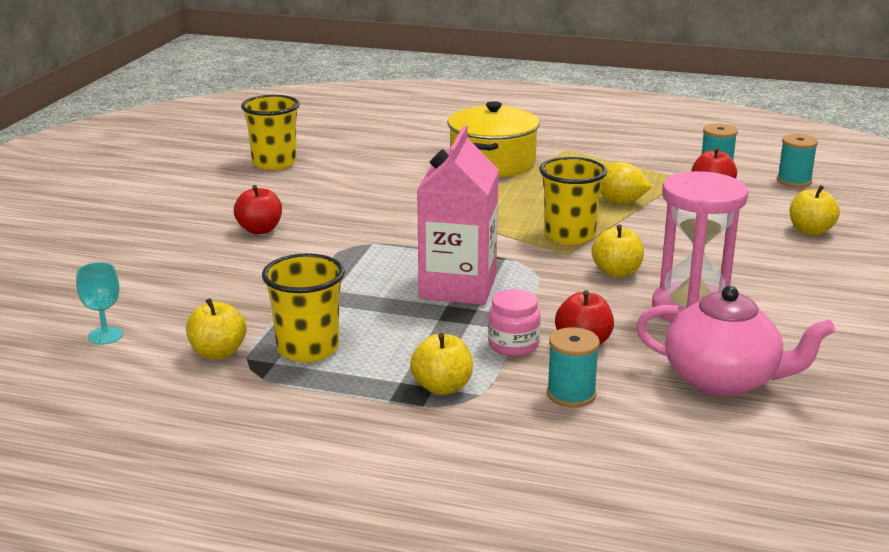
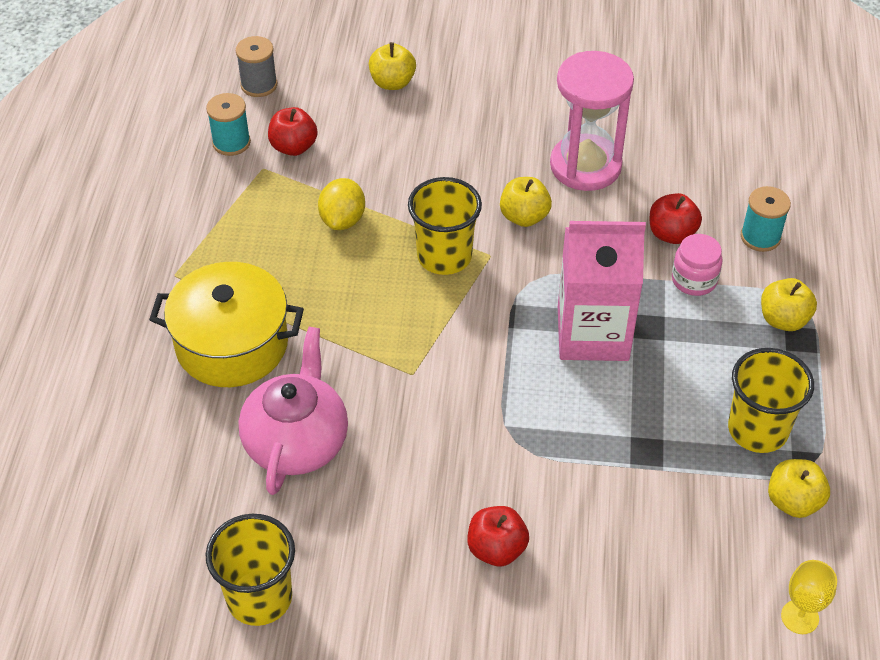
camera: 100 degrees left, 25 degrees up
(105, 336) = (799, 617): turquoise goblet -> yellow goblet
(723, 380) = (701, 150): pink teapot -> pink teapot (297, 441)
(794, 181) = (259, 85): turquoise spool -> grey spool

